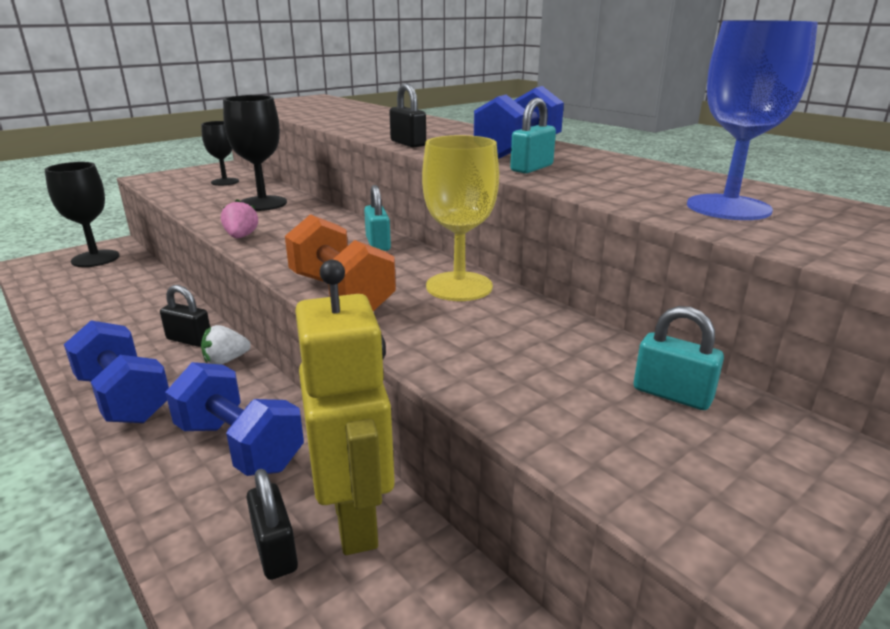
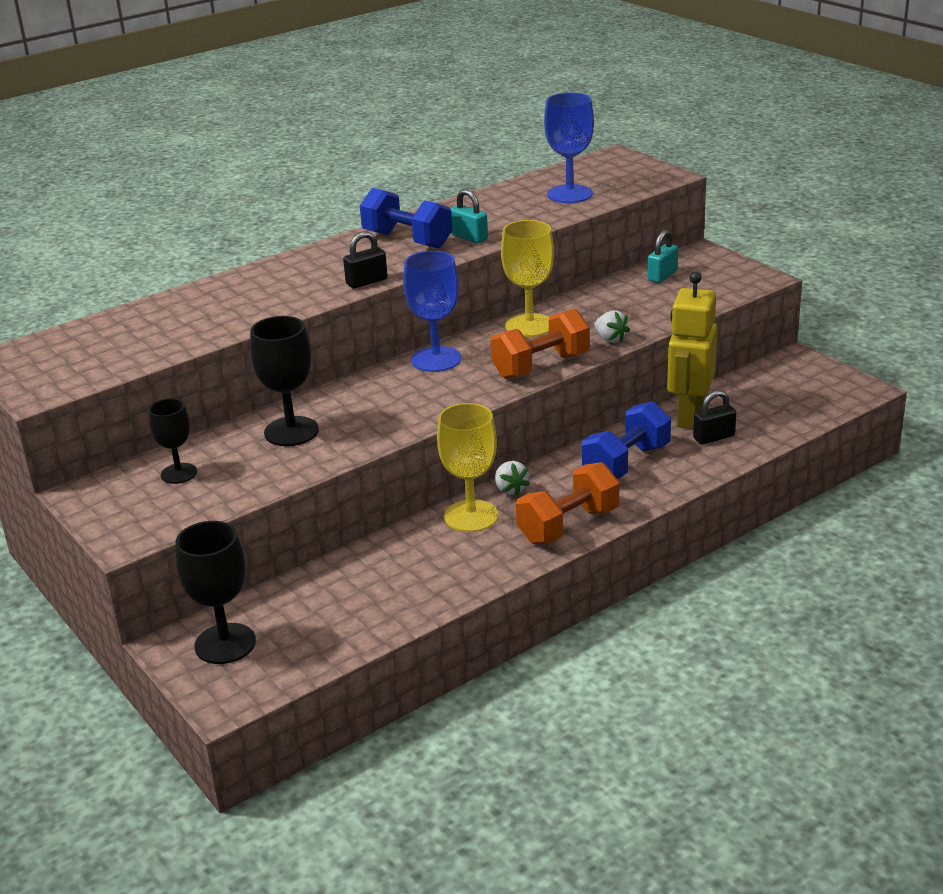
camera: 85 degrees left, 5 degrees up
(124, 398) = (568, 525): blue dumbbell -> orange dumbbell
(189, 340) = (471, 516): black padlock -> yellow goblet
(241, 237) = (405, 426): pink strawberry -> none
(356, 520) = (689, 416): yellow robot -> yellow robot turned 60 degrees counterclockwise
(378, 244) = (436, 359): turquoise padlock -> blue goblet
(409, 340) = (610, 339): none -> white strawberry

